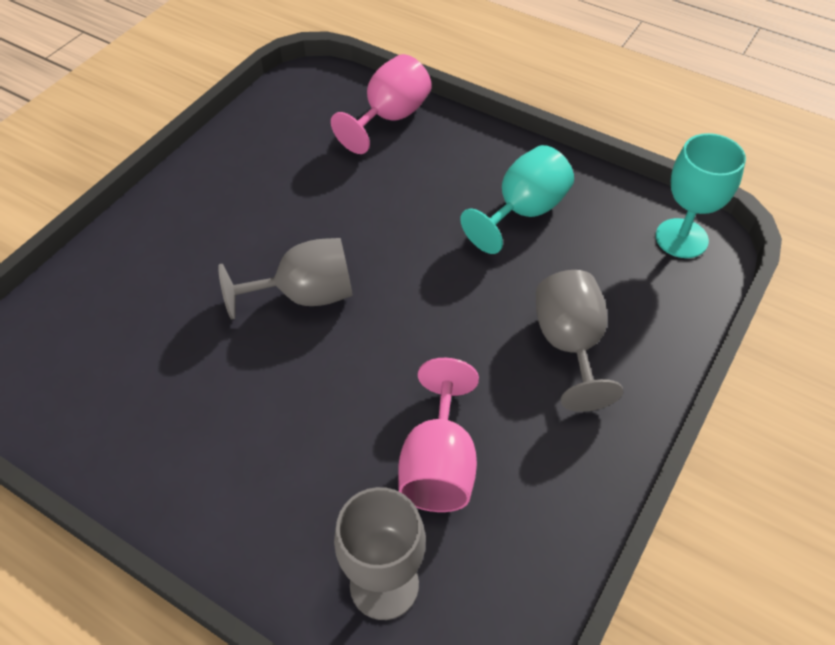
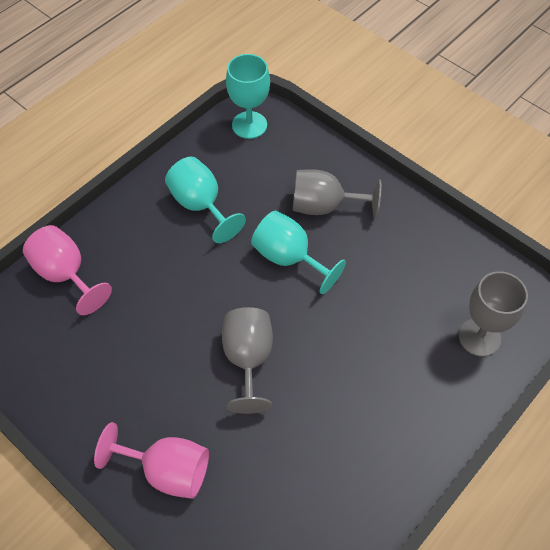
camera: 80 degrees left, 5 degrees up
(438, 464) = (402, 295): pink goblet -> pink goblet (167, 470)
(467, 316) = (289, 258): none -> turquoise goblet

